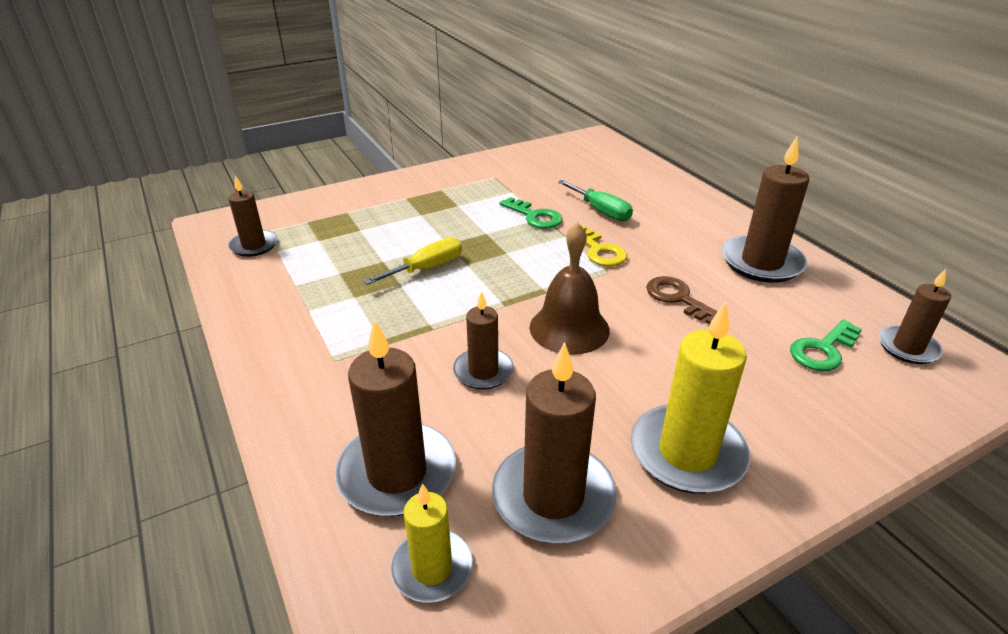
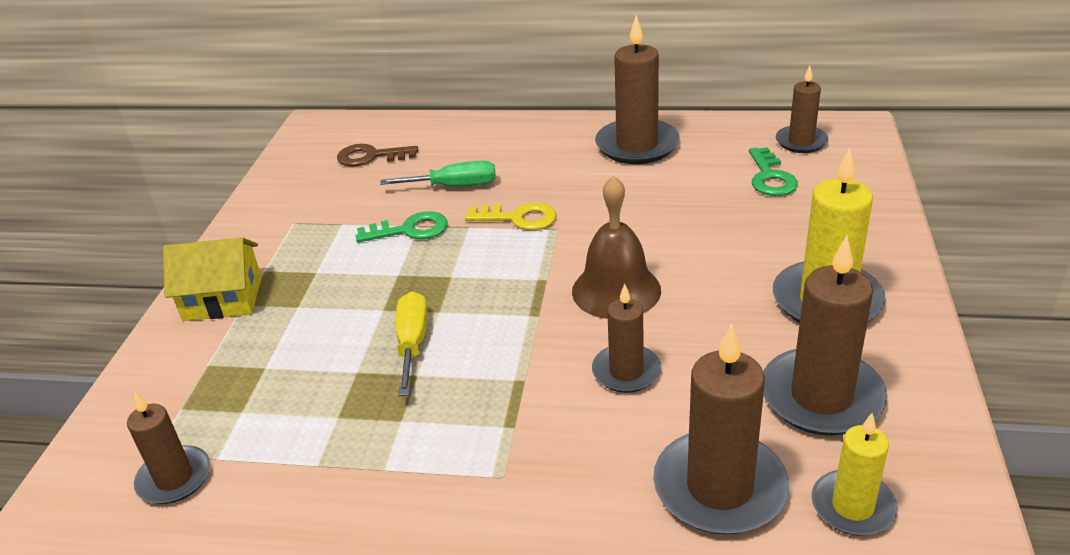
camera: 50 degrees left, 0 degrees up
(404, 189) = (223, 299): none -> yellow house
(678, 298) = (638, 211): brown key -> brown key (371, 157)

